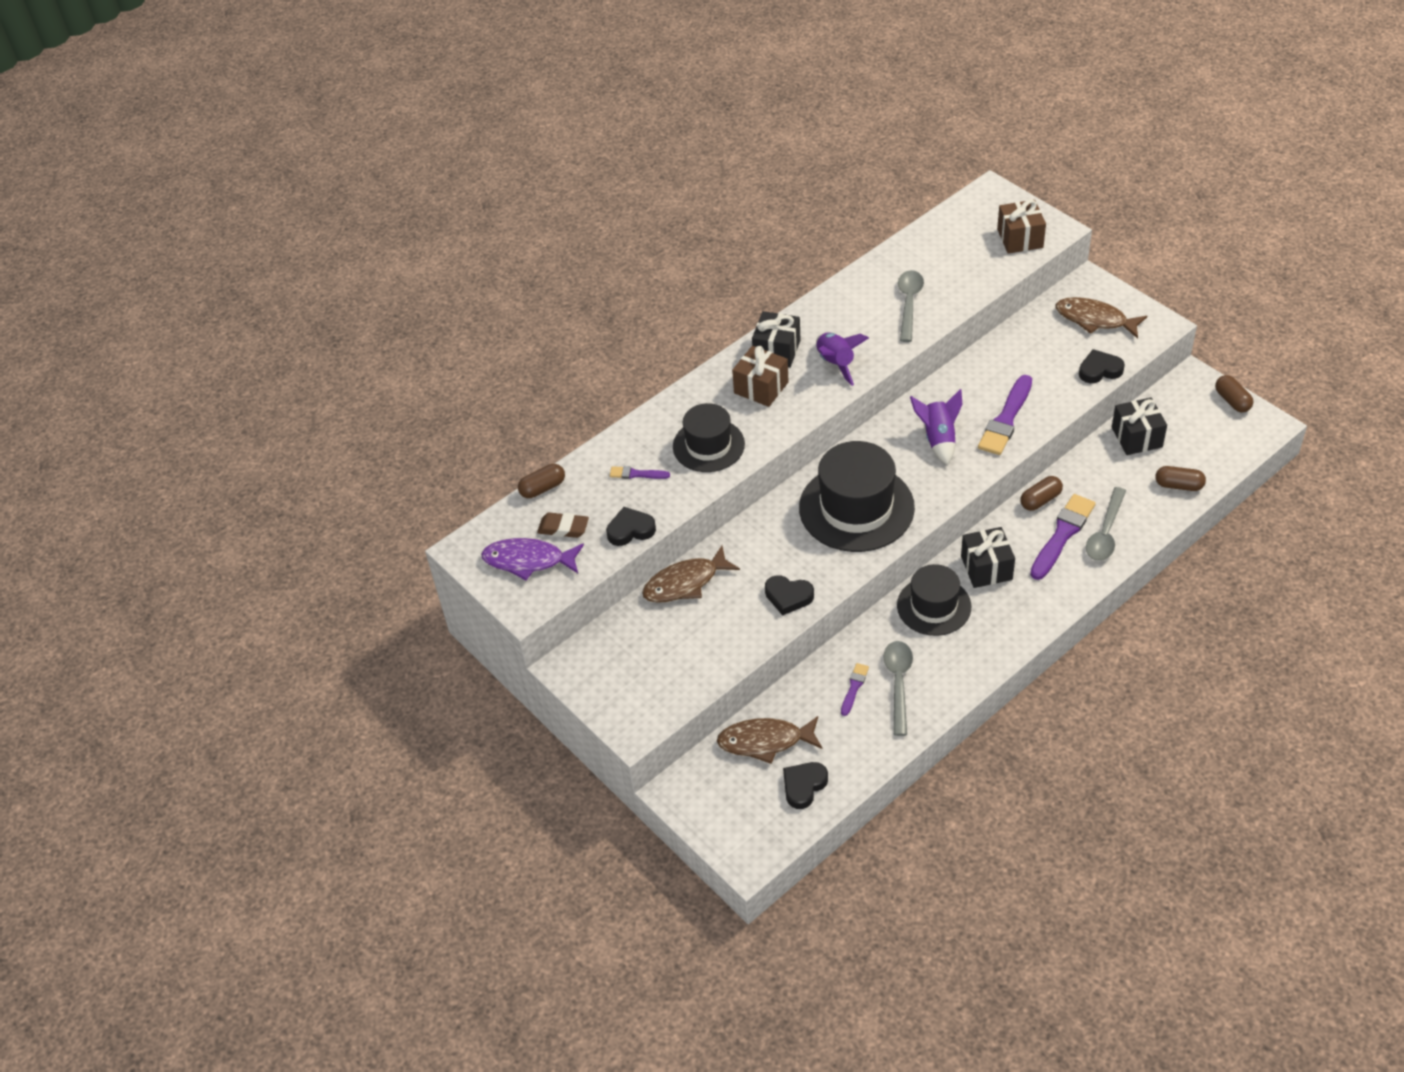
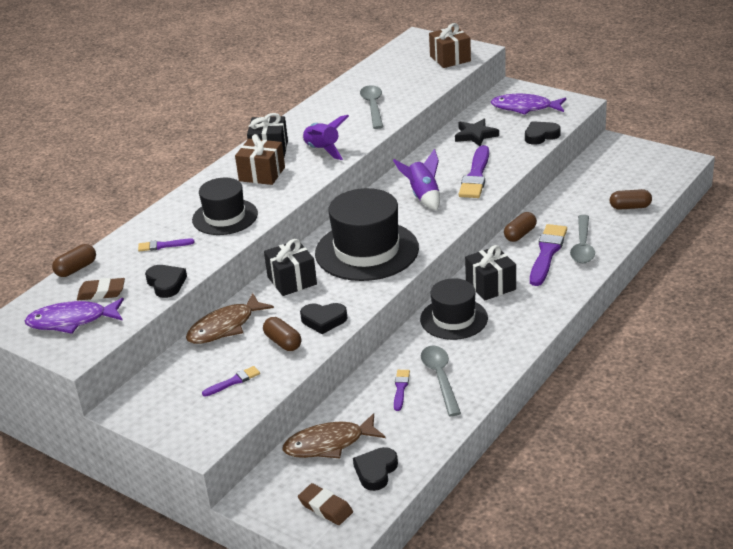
camera: 15 degrees left, 15 degrees down
(630, 530) = (166, 283): black heart -> black heart turned 90 degrees clockwise
(680, 658) = (233, 381): none -> purple brush
(745, 818) = (325, 507): none -> brown eraser
(1024, 353) = (475, 135): none -> black star
(1095, 319) = (525, 108): brown fish -> purple fish
(1136, 437) = (583, 183): black gift -> black gift (292, 280)
(1232, 401) = (650, 150): brown capsule -> brown capsule (283, 342)

